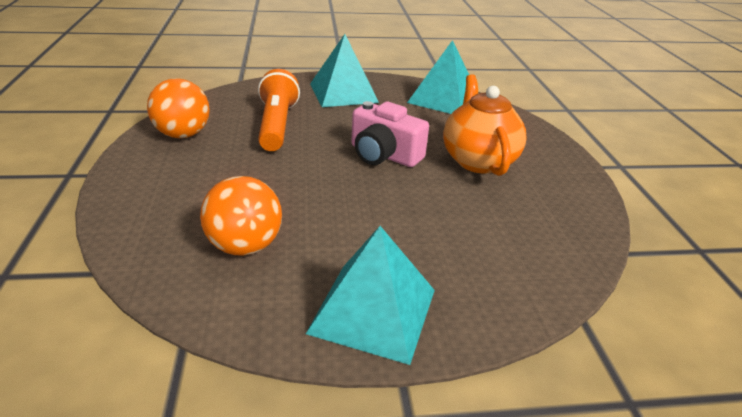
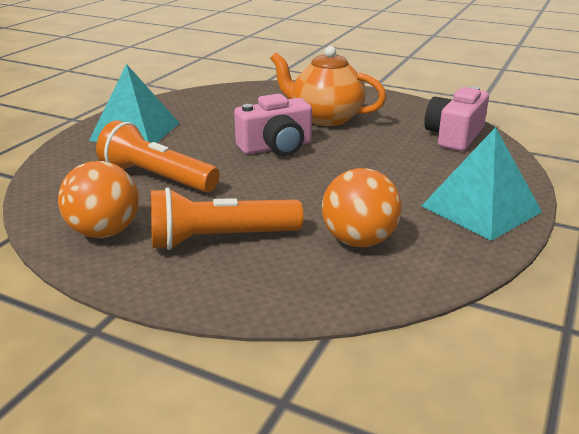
camera: 55 degrees left, 5 degrees down
(203, 179) = (220, 239): none -> orange flashlight
(443, 99) = (212, 98): turquoise pyramid -> none
(541, 250) = (454, 136): none -> pink camera

